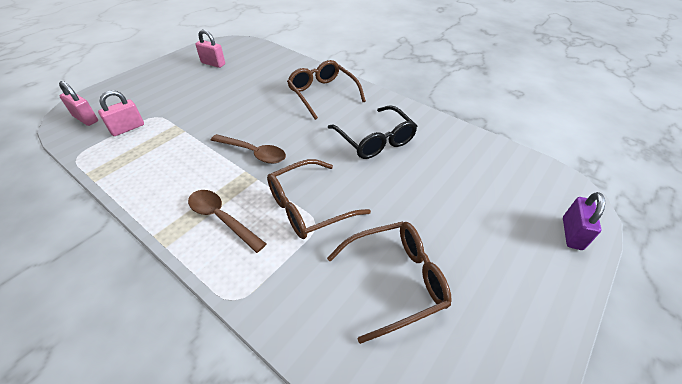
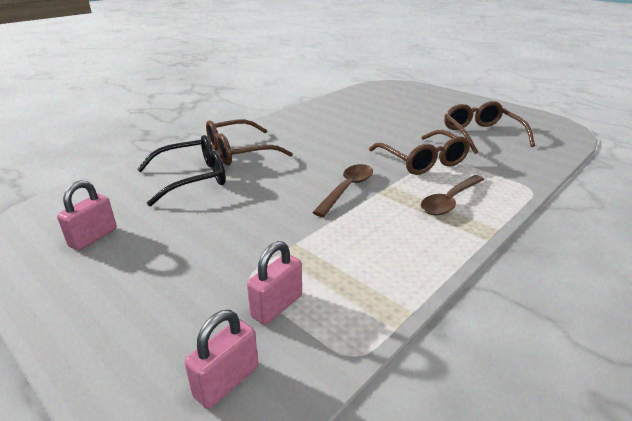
camera: 85 degrees left, 15 degrees down
(127, 128) = (277, 306): pink padlock -> pink padlock turned 75 degrees clockwise
(375, 140) = (330, 132): black glasses -> black glasses (193, 178)
(572, 233) = (423, 90): purple padlock -> none

